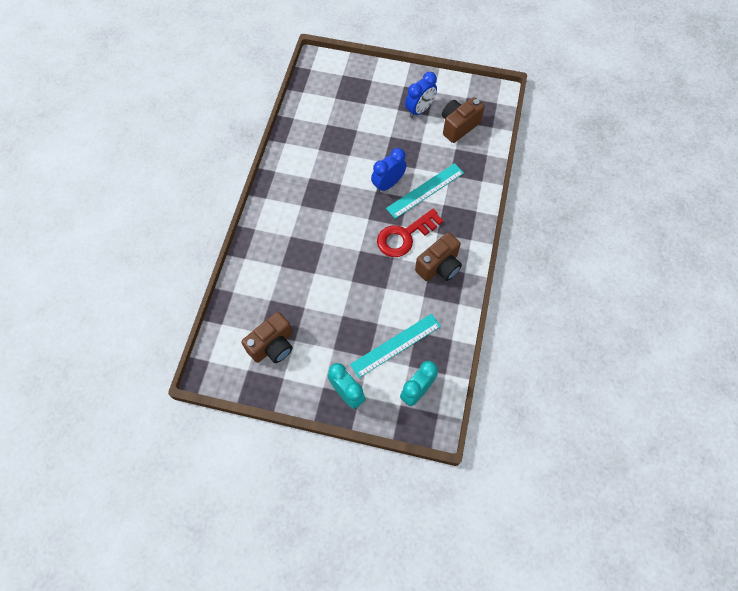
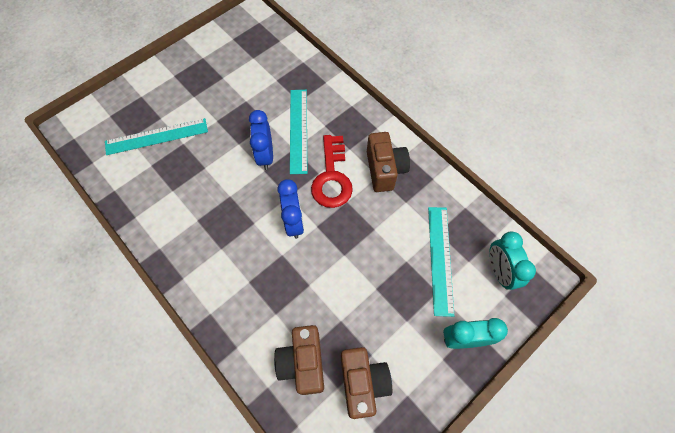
camera: 55 degrees left, 0 degrees up
(349, 112) = (157, 136): none -> turquoise ruler
(419, 110) = (211, 80): blue clock -> blue clock (294, 222)
(458, 126) = (256, 63): brown camera -> brown camera (303, 363)

